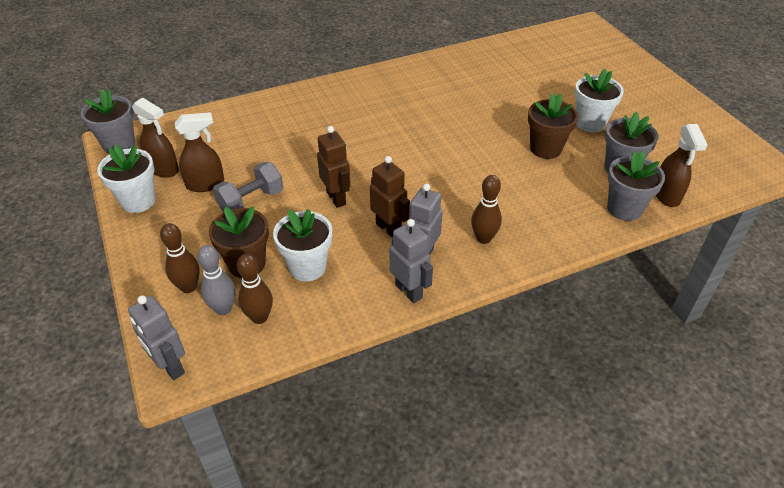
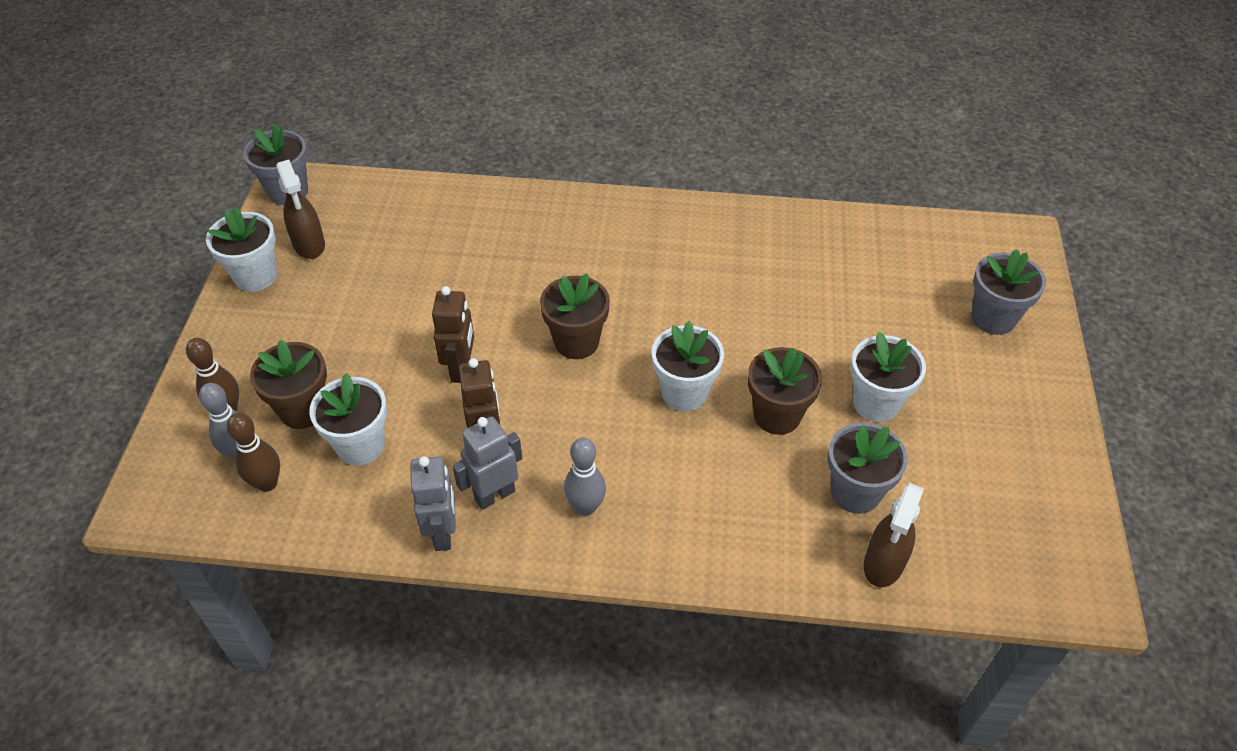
camera: 30 degrees right, 5 degrees up
(170, 367) = (145, 496): grey robot -> none
(206, 184) = (337, 285): brown spray bottle -> none
(251, 201) = (367, 330): grey dumbbell -> none
(397, 156) = (576, 342): none -> brown flower pot
(483, 238) = (585, 507): brown bowling pin -> grey bowling pin
(484, 158) = (684, 393): none -> white flower pot
(624, 209) = (804, 555): grey flower pot -> grey flower pot (993, 318)

